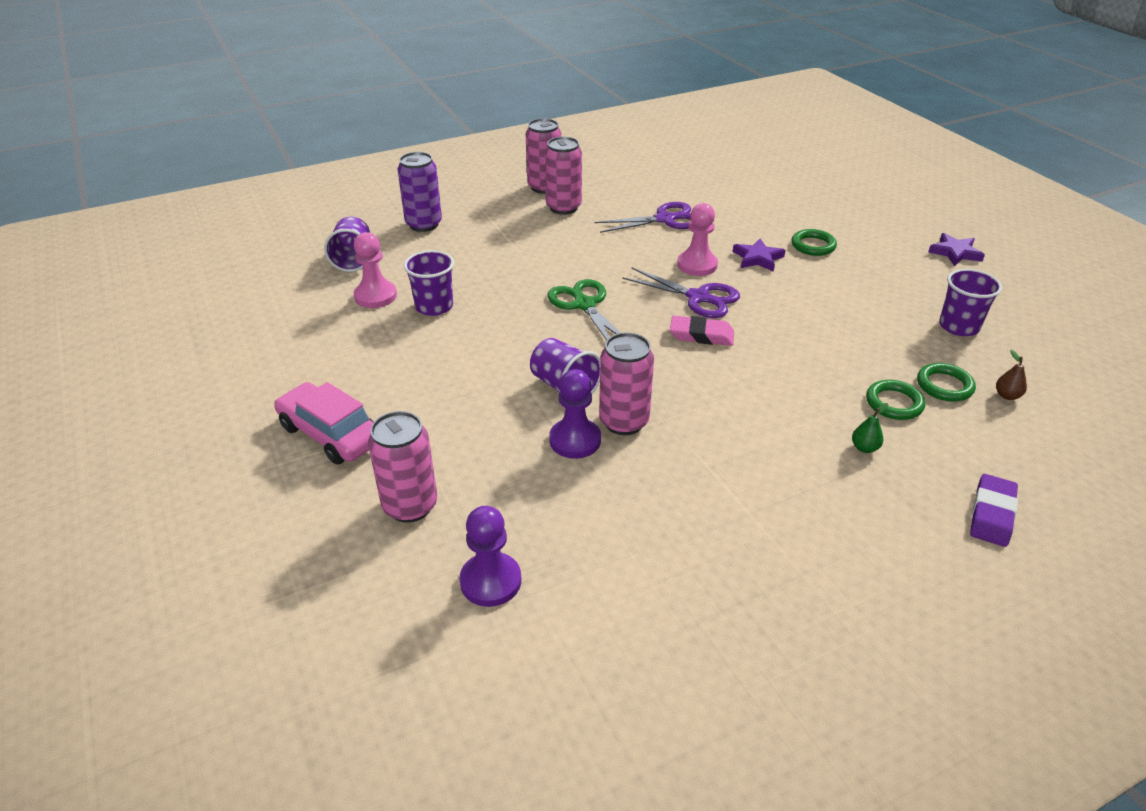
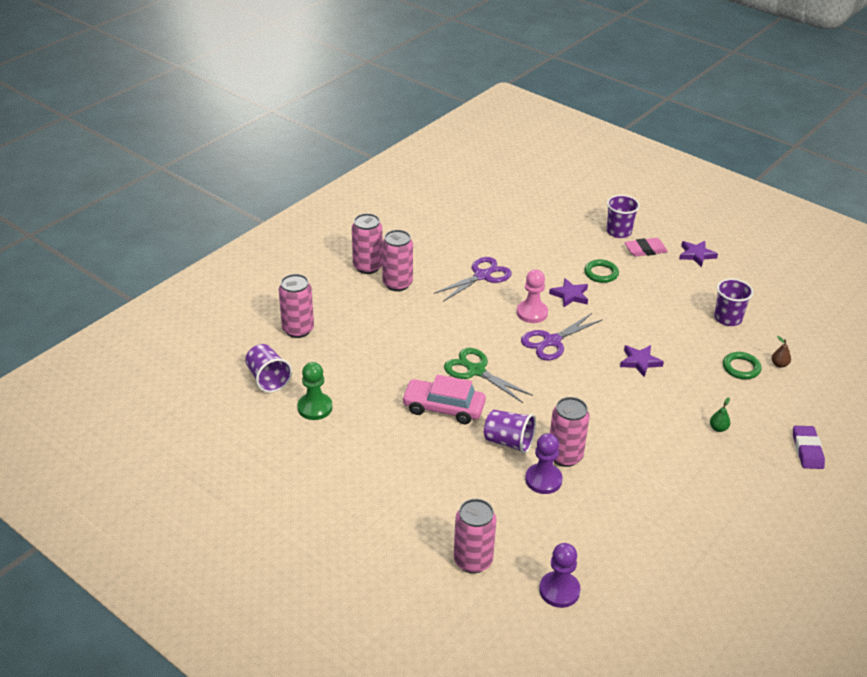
camera: 25 degrees left, 0 degrees up
(331, 434) = (377, 529): pink car -> pink car (443, 408)
(375, 296) = (315, 407): pink pawn -> green pawn
(424, 224) = (298, 329): purple can -> pink can
(434, 306) = (367, 404): purple cup -> purple cup (619, 232)
(699, 298) = (551, 342): purple scissors -> purple scissors turned 135 degrees clockwise
(701, 335) = (572, 373): pink eraser -> pink eraser (645, 250)
(801, 345) = (640, 362): none -> purple star
(894, 403) = (718, 390): green ring -> none

